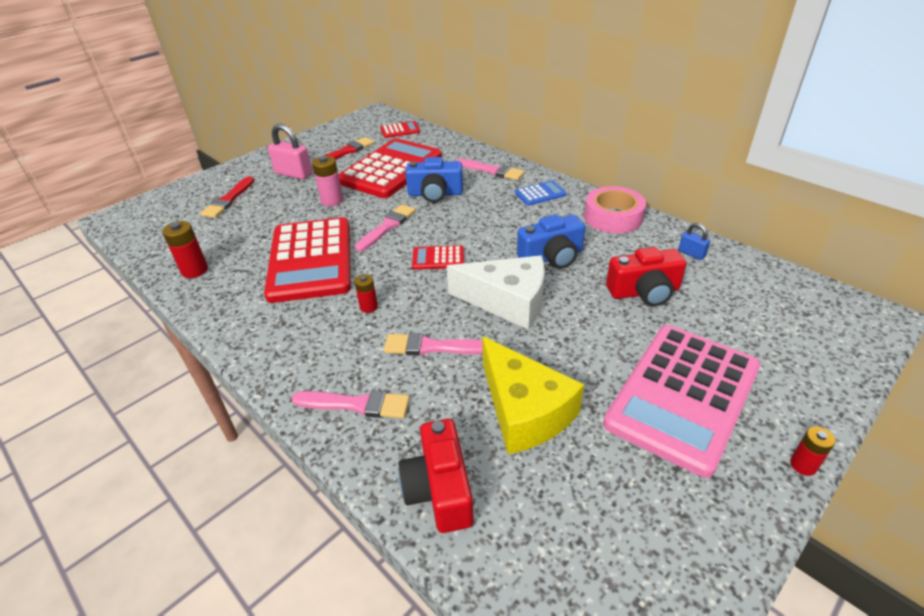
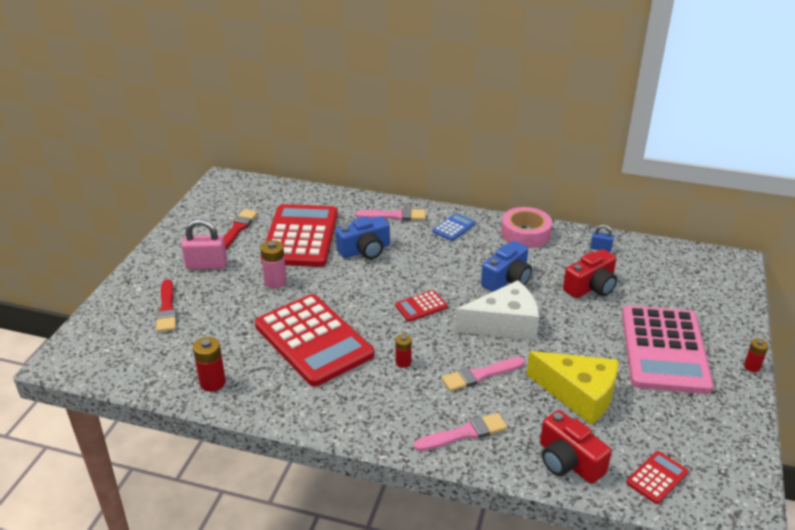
camera: 30 degrees left, 5 degrees down
(387, 226) = (351, 291): pink brush -> none
(400, 130) = (269, 194): red calculator -> red calculator (657, 478)

